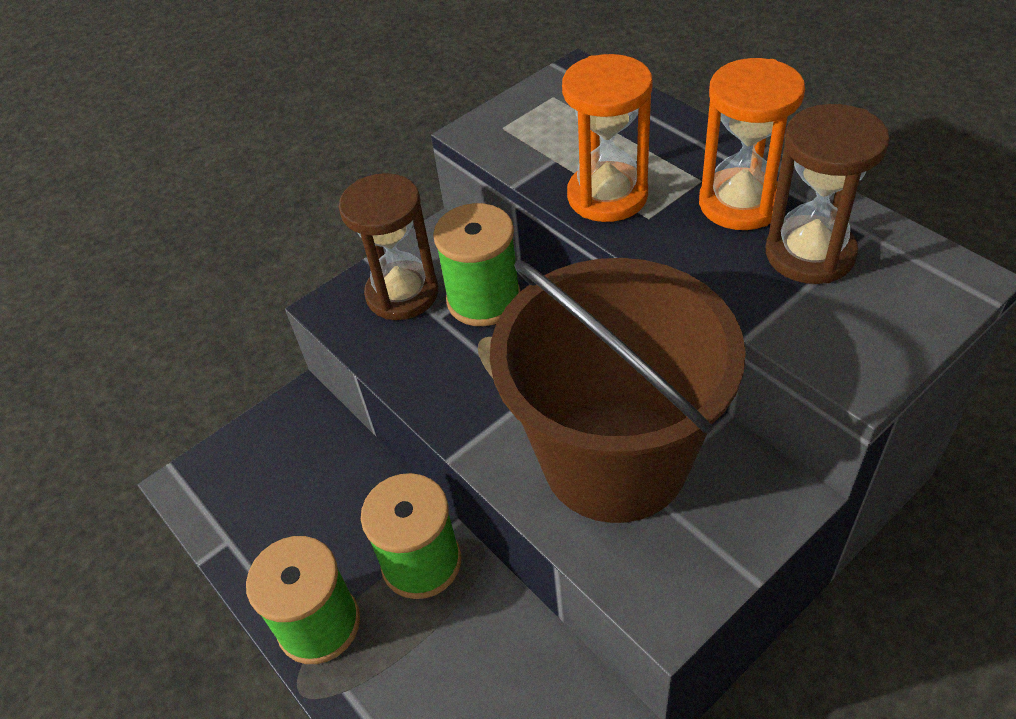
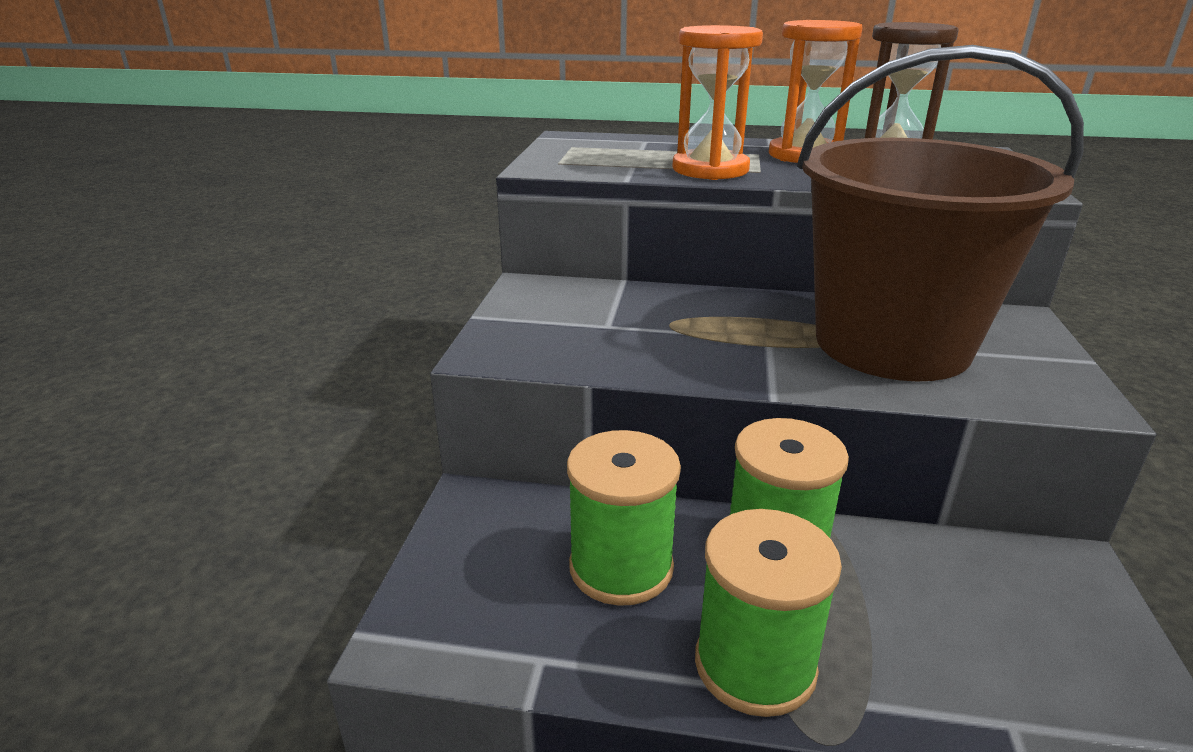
camera: 45 degrees left, 20 degrees down
(402, 294) = (549, 323): brown hourglass -> none
(484, 299) = (631, 304): green spool -> green spool (621, 567)

